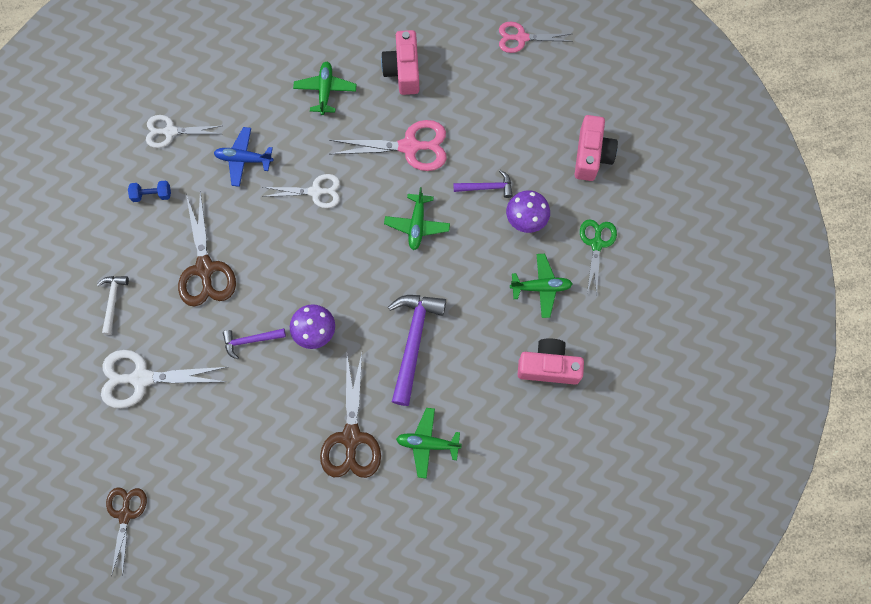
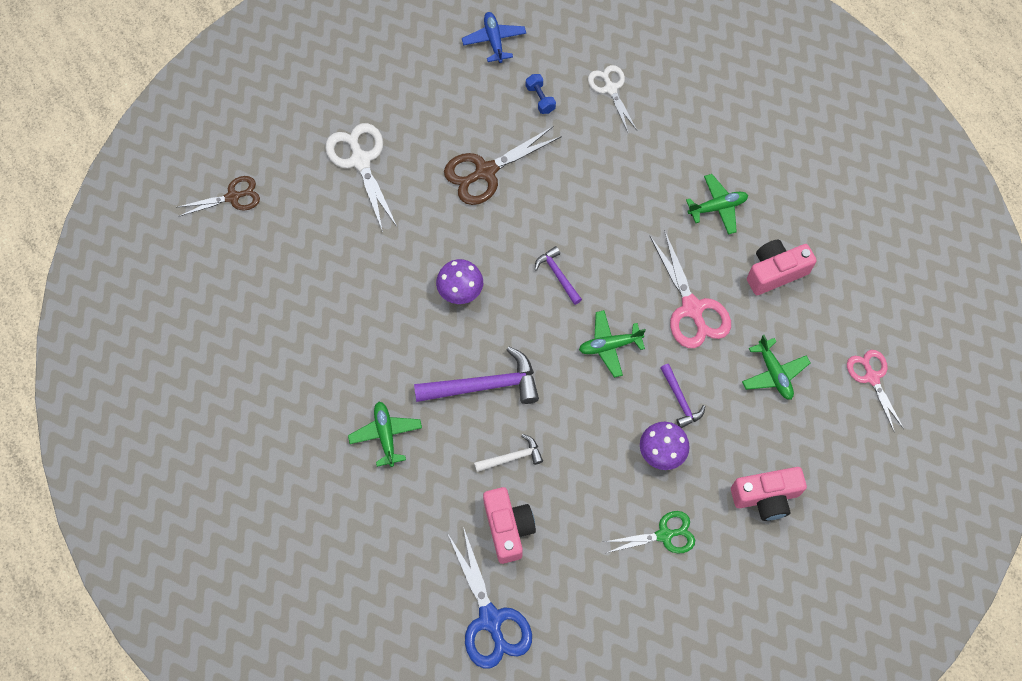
camera: 70 degrees right, 5 degrees down
(113, 301) = (424, 108): white hammer -> white hammer (512, 457)
(244, 159) = (610, 162): blue plane -> blue plane (494, 41)
(250, 340) = (430, 237): purple hammer -> purple hammer (557, 275)
(315, 192) = (604, 238): white scissors -> none
(351, 437) = (368, 362): brown scissors -> none
(541, 287) = (591, 492): green plane -> green plane (774, 373)
(622, 408) = (490, 619): none -> blue scissors

